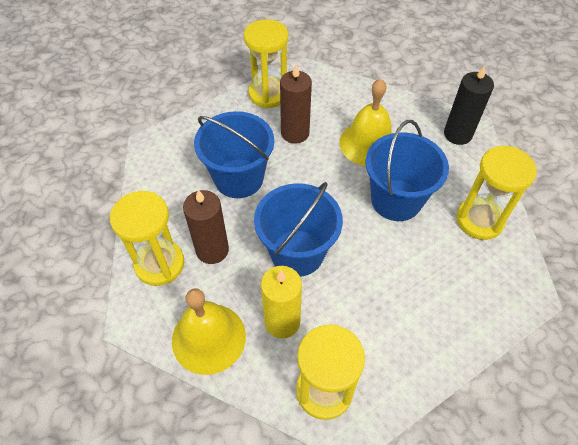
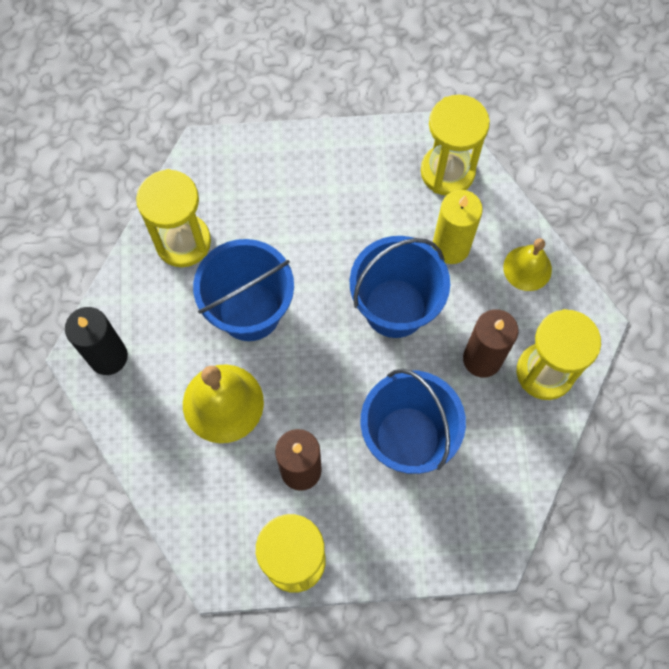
camera: 150 degrees left, 15 degrees up
(208, 338) = (527, 268): yellow bell -> yellow bell, size x0.62

